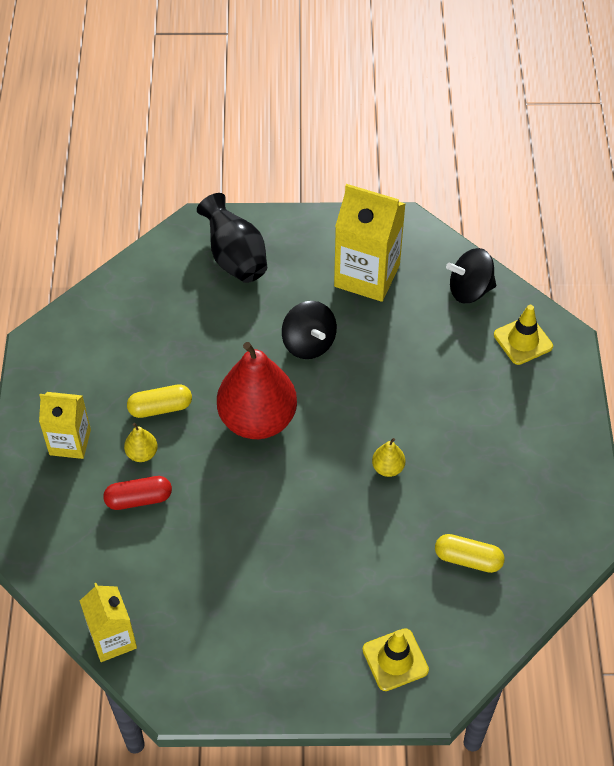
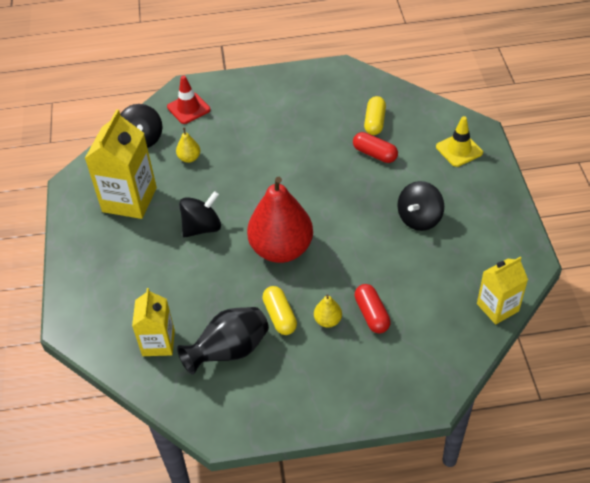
camera: 95 degrees left, 5 degrees down
(70, 442) = (326, 376): yellow carton -> yellow carton (158, 343)
(235, 258) = (111, 290): black vase -> black vase (229, 351)
(275, 580) = (419, 218): none -> black spinning top
(388, 468) = (311, 168): yellow pear -> yellow pear (189, 158)
(403, 548) = (375, 154): none -> red capsule
(523, 341) = (188, 108): yellow traffic cone -> red traffic cone

